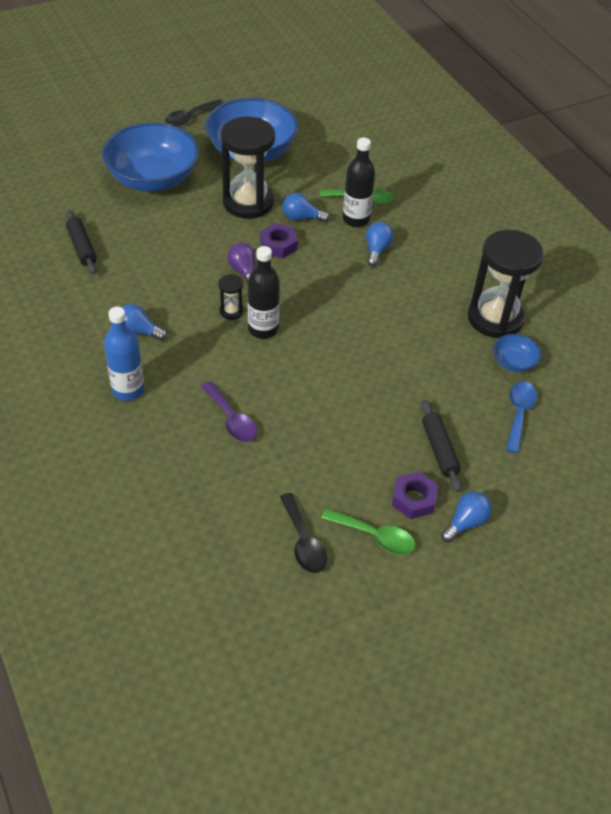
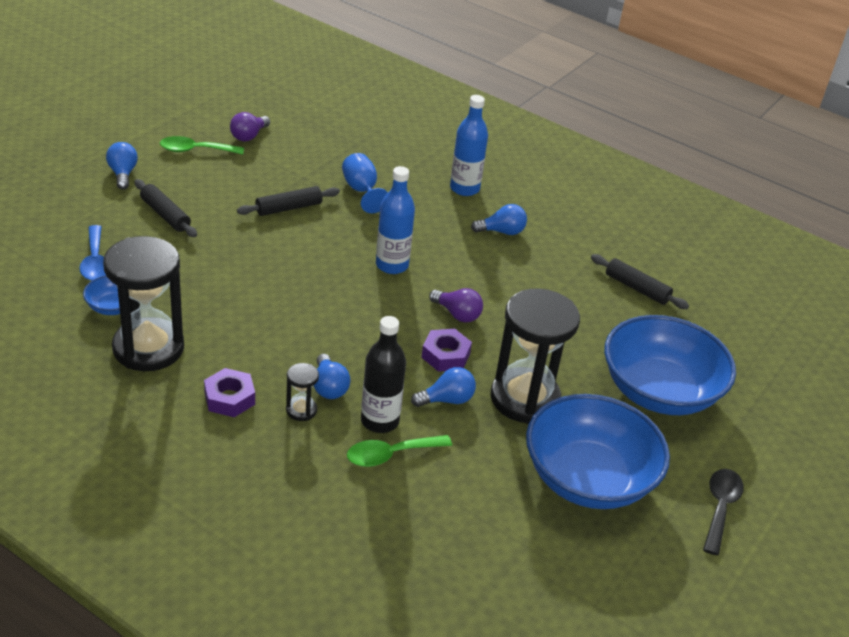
camera: 150 degrees right, 10 degrees down
(231, 311) = (436, 272): black hourglass -> black hourglass (301, 410)
(232, 419) = (361, 191): purple spoon -> blue goblet
(263, 329) = (392, 265): black bottle -> blue bottle
(303, 542) = (249, 136): black spoon -> purple light bulb
(316, 420) = (289, 208): none -> black rolling pin
(414, 499) = (174, 178): purple nut -> purple nut (229, 398)
(466, 523) = (123, 174): blue light bulb -> blue light bulb turned 150 degrees clockwise

